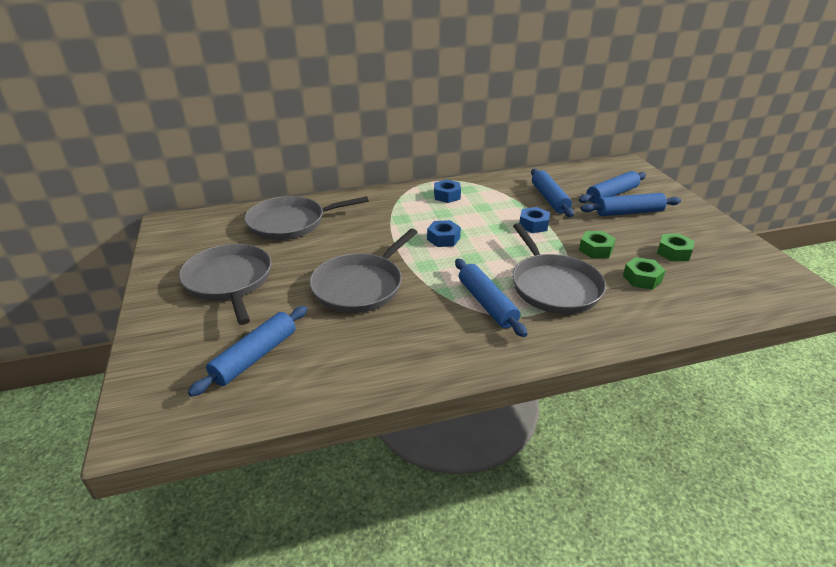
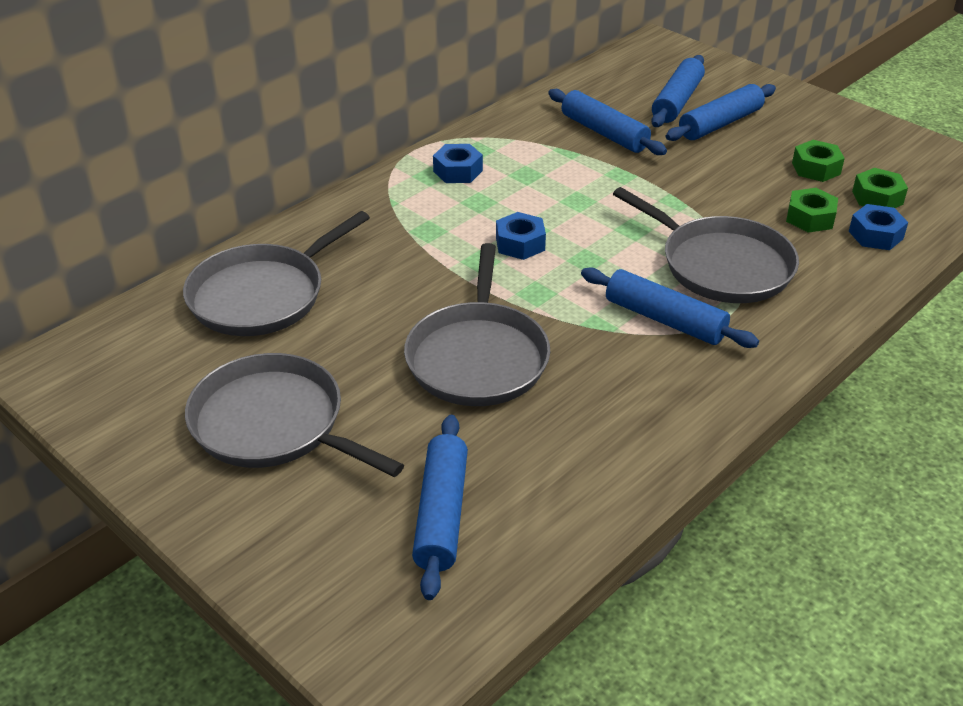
camera: 30 degrees left, 5 degrees up
(533, 225) = (619, 182): blue nut -> blue nut (875, 235)
(595, 250) = (726, 194): green nut -> green nut (877, 197)

